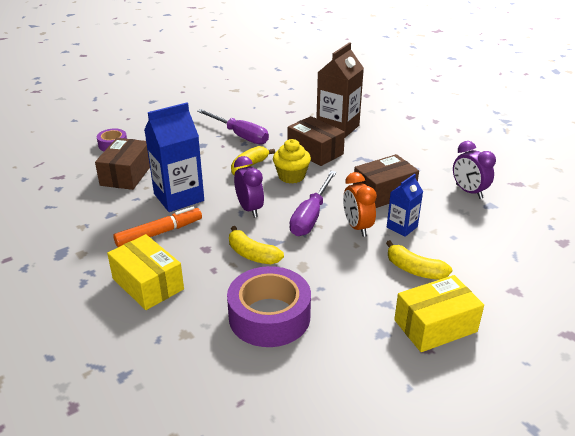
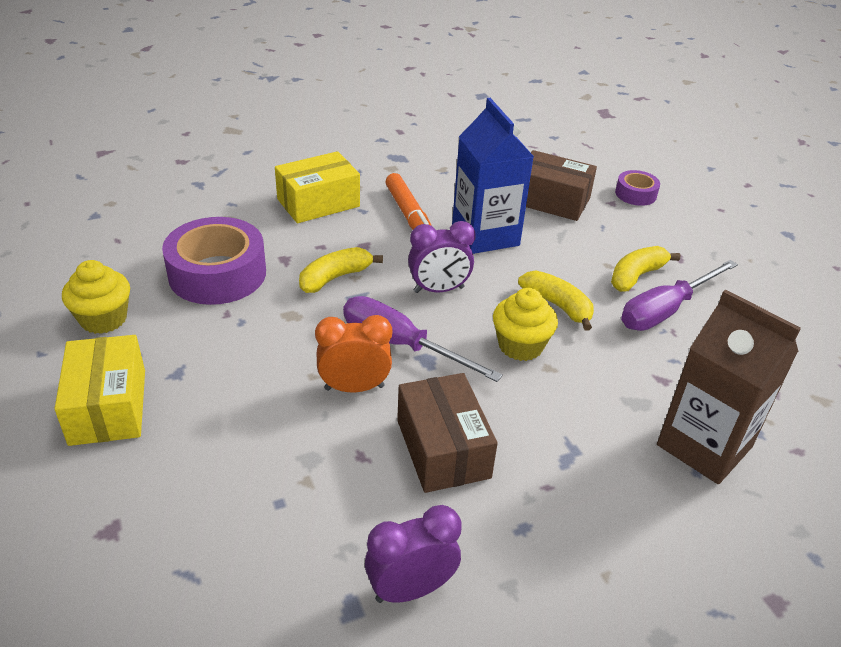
camera: 100 degrees right, 5 degrees up
(315, 152) = (602, 391): brown box -> none
(353, 365) = (103, 319): none -> yellow cupcake
(402, 227) = (333, 441): blue carton -> none
(414, 270) = (225, 422): yellow banana -> yellow banana (636, 276)

